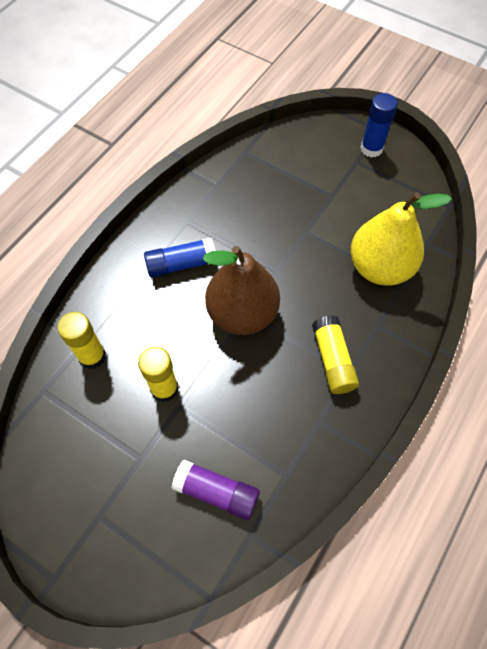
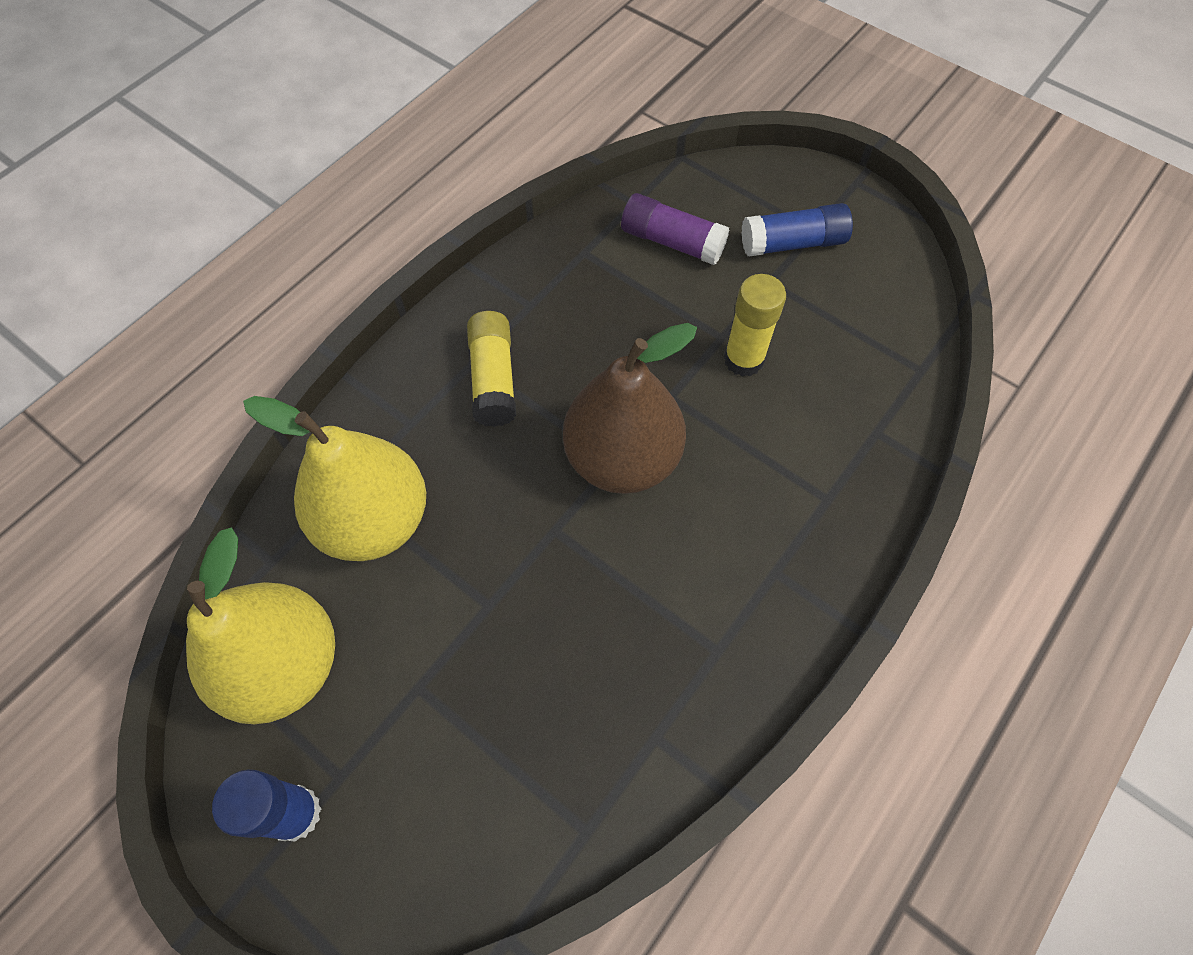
camera: 175 degrees left, 0 degrees up
(92, 356) = (857, 411): yellow glue stick -> none
(181, 264) = (725, 555): blue glue stick -> blue glue stick (792, 243)
(400, 199) = (284, 665): none -> yellow pear

